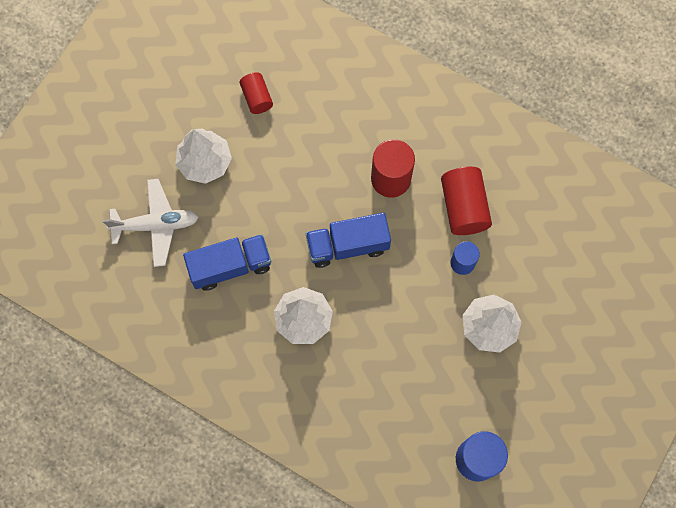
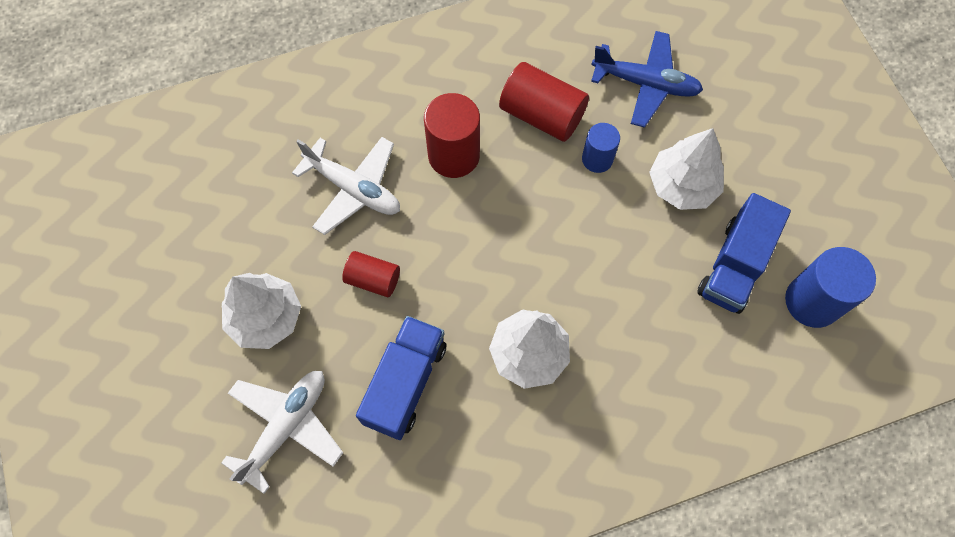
camera: 50 degrees left, 5 degrees down
(257, 98) = (248, 211): red cylinder -> red cylinder (373, 279)
(320, 142) = (353, 189): none -> white plane
(347, 246) = (487, 248): blue truck -> blue truck (734, 266)
(543, 252) = (645, 84): none -> blue plane

